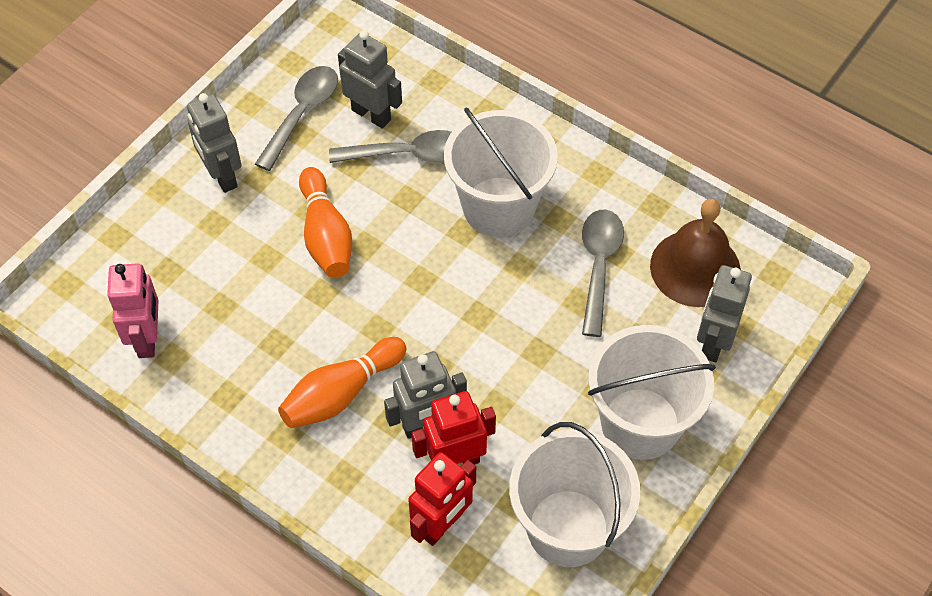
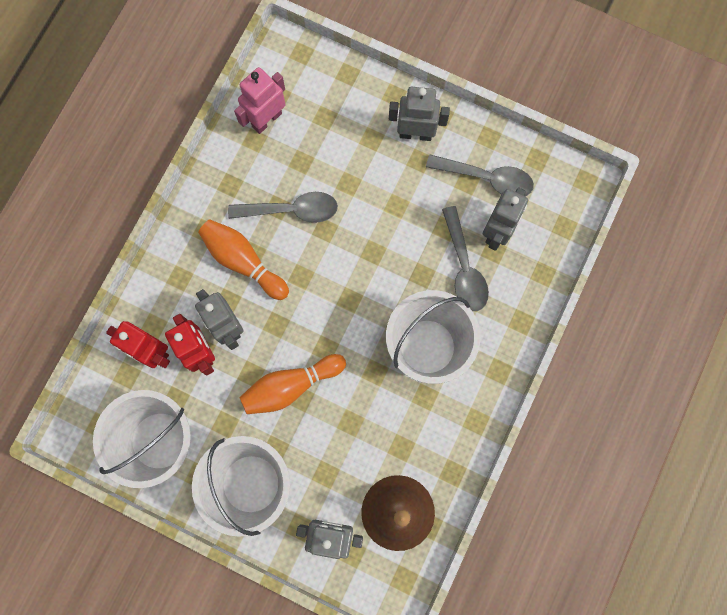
camera: 80 degrees right, 20 degrees up
(148, 338) = (266, 119): pink robot -> pink robot turned 150 degrees clockwise
(222, 176) = (415, 134): grey robot -> grey robot turned 45 degrees clockwise
(325, 235) = (376, 221): orange bowling pin -> orange bowling pin (291, 386)
(599, 266) = (386, 434): grey spoon -> grey spoon (291, 210)

